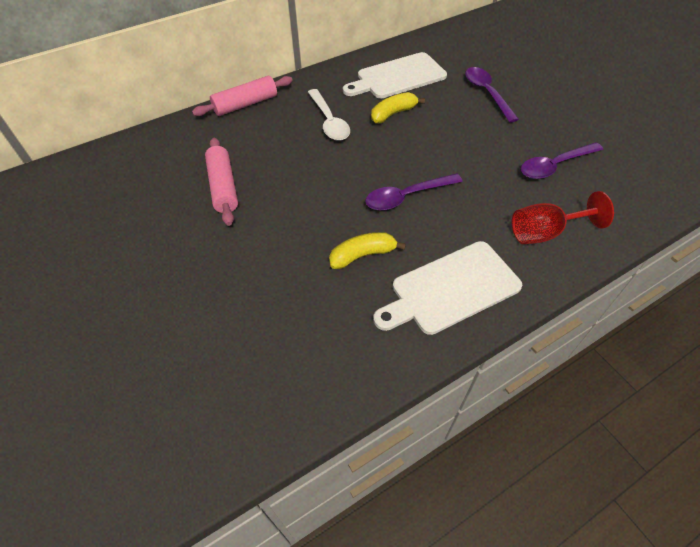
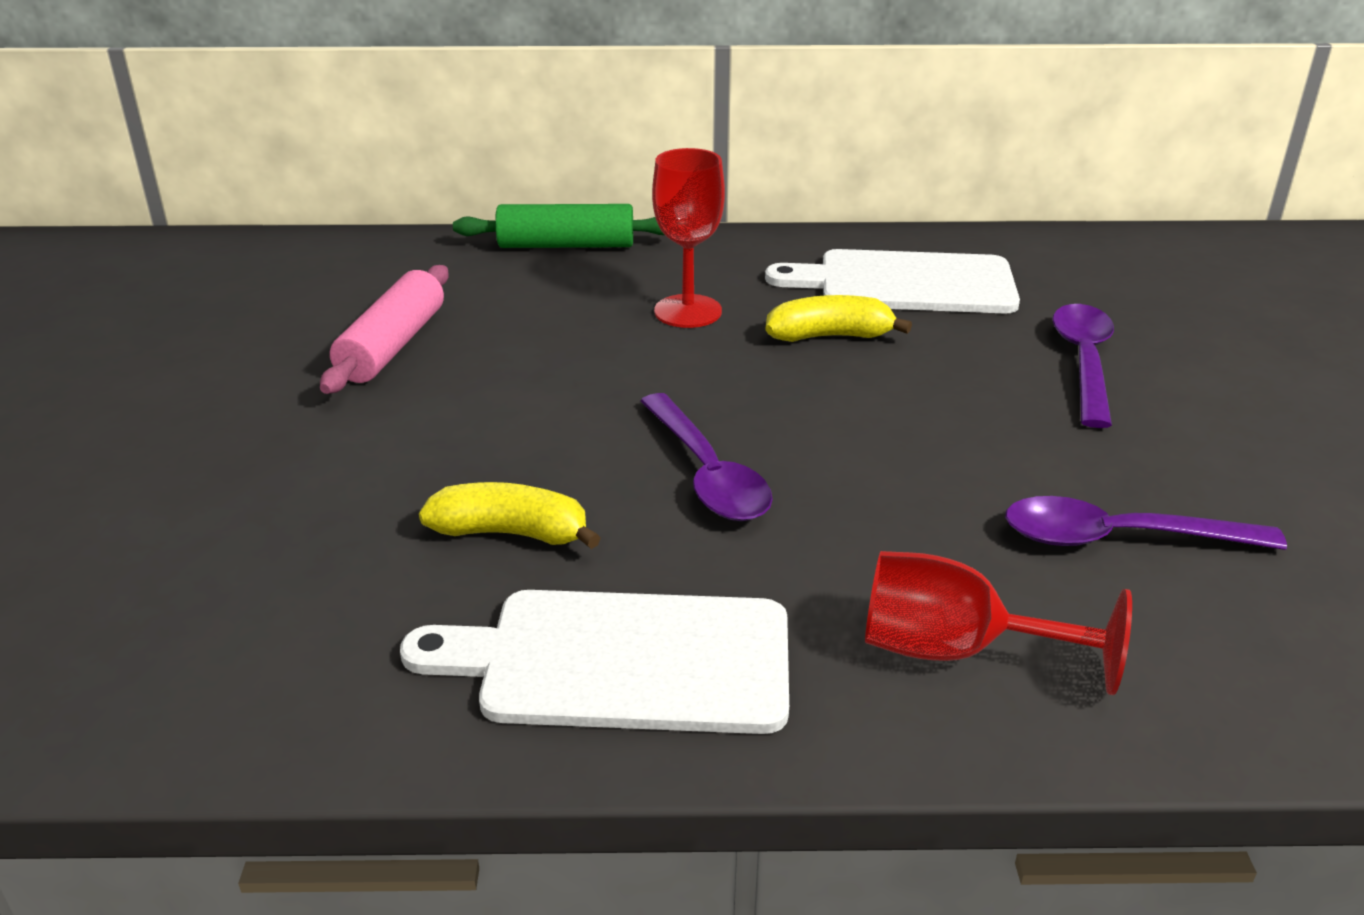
camera: 30 degrees right, 20 degrees down
(245, 104) = (566, 245): pink rolling pin -> green rolling pin
(329, 121) = (688, 311): white spoon -> red goblet
(406, 197) = (707, 473): purple spoon -> purple spoon turned 120 degrees counterclockwise

